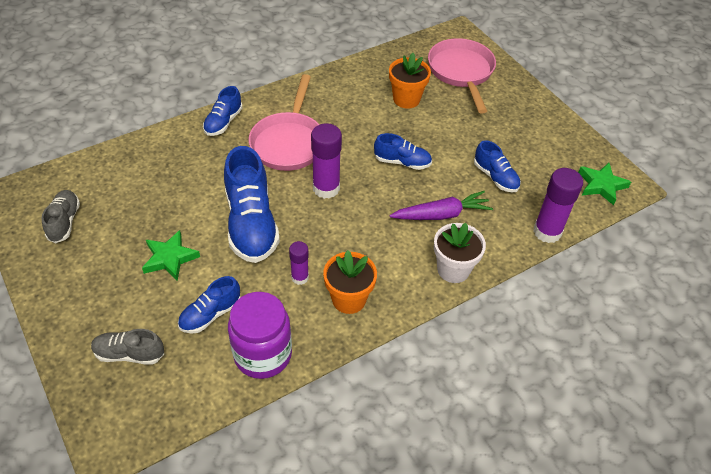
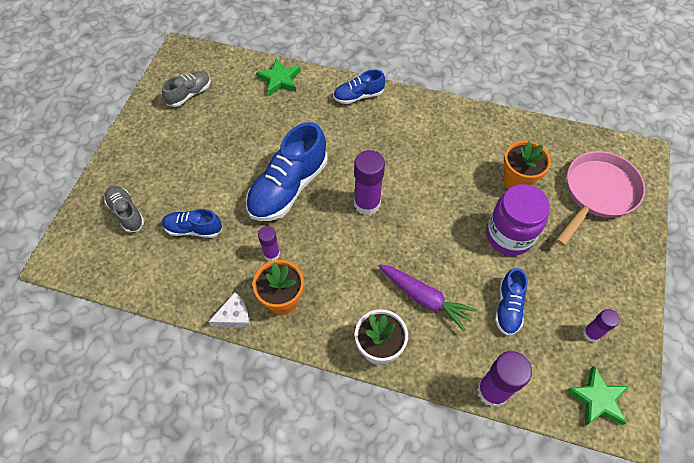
camera: 50 degrees right, 10 degrees up
(170, 258) = (215, 169): green star -> green star (279, 80)
(263, 354) = (189, 285): purple jar -> purple jar (509, 235)
(289, 142) = (384, 147): pink pan -> none
(328, 342) = (234, 316): none -> white cheese
(402, 162) = (447, 230): blue shoe -> none
(555, 153) = (591, 333): none -> purple glue stick

